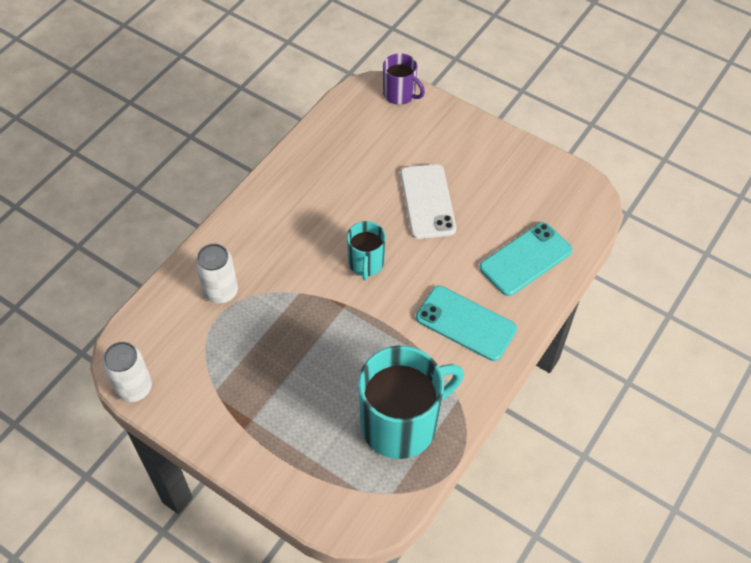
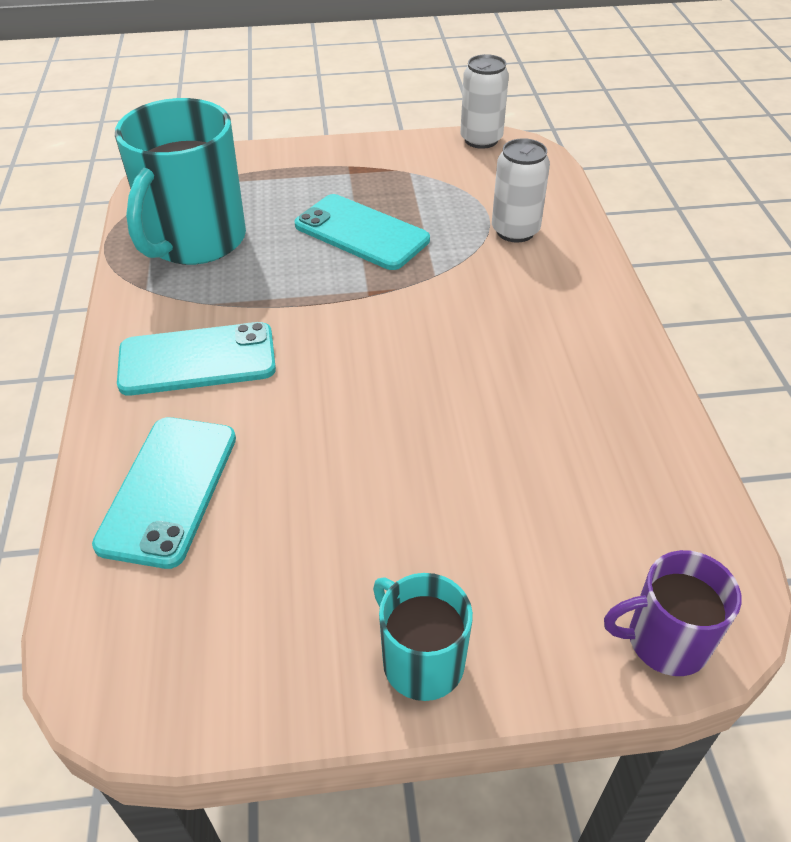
camera: 140 degrees right, 10 degrees down
(301, 355) = (361, 232): none -> turquoise phone
(366, 263) = (394, 346): turquoise mug -> turquoise mug (421, 661)
(427, 201) = (400, 475): white phone -> none

